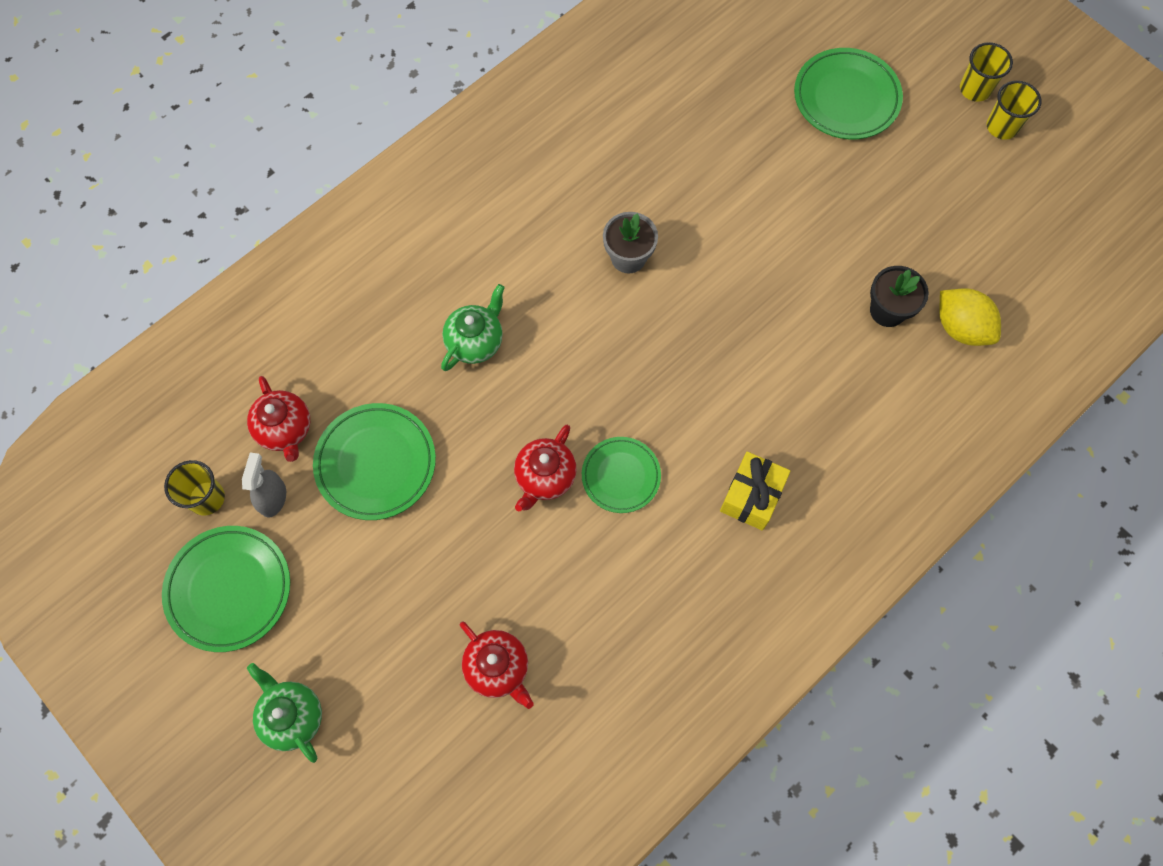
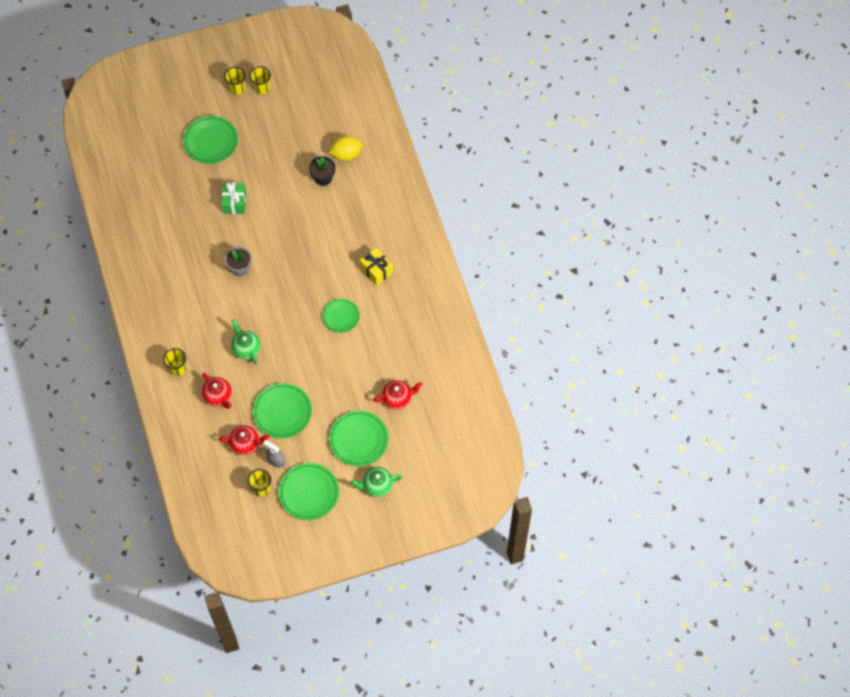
camera: 65 degrees left, 5 degrees down
(377, 632) = (358, 439): none -> green plate
(386, 249) = (177, 368): none -> yellow cup
(545, 477) = (325, 346): red teapot -> red teapot (218, 396)
(751, 189) = (234, 202): none -> green gift

